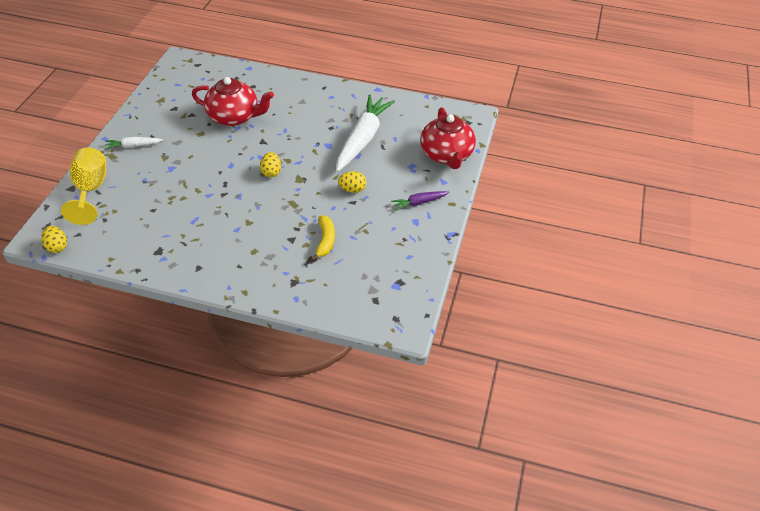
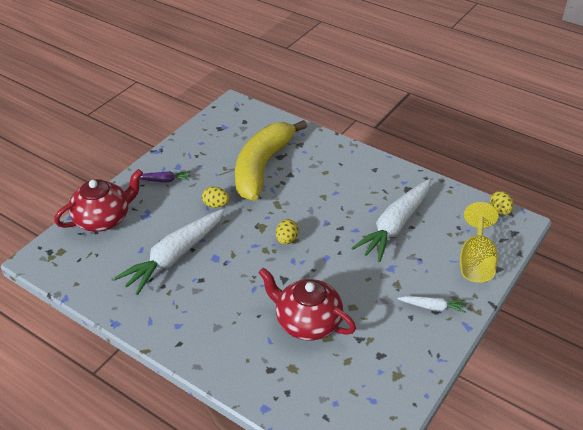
camera: 160 degrees left, 5 degrees down
(169, 206) = (395, 226): none -> white carrot
(325, 241) = (262, 167): yellow banana -> yellow banana, size x2.42
(446, 155) = (103, 219): red teapot -> red teapot turned 45 degrees clockwise

